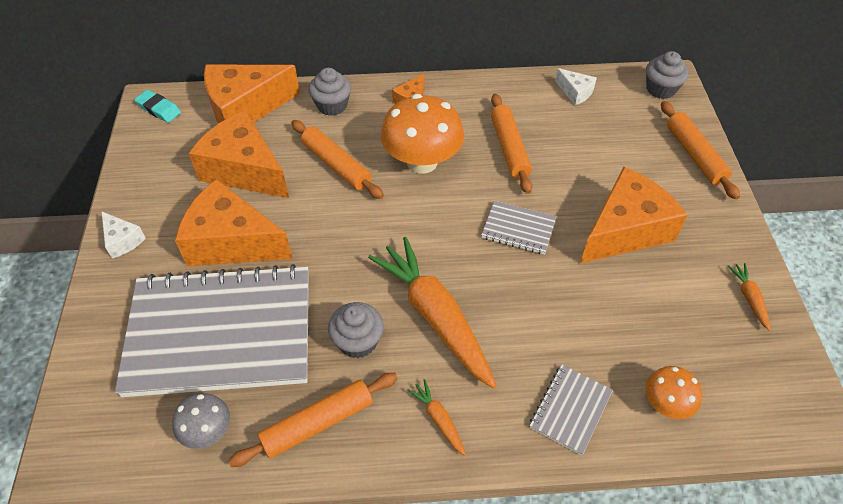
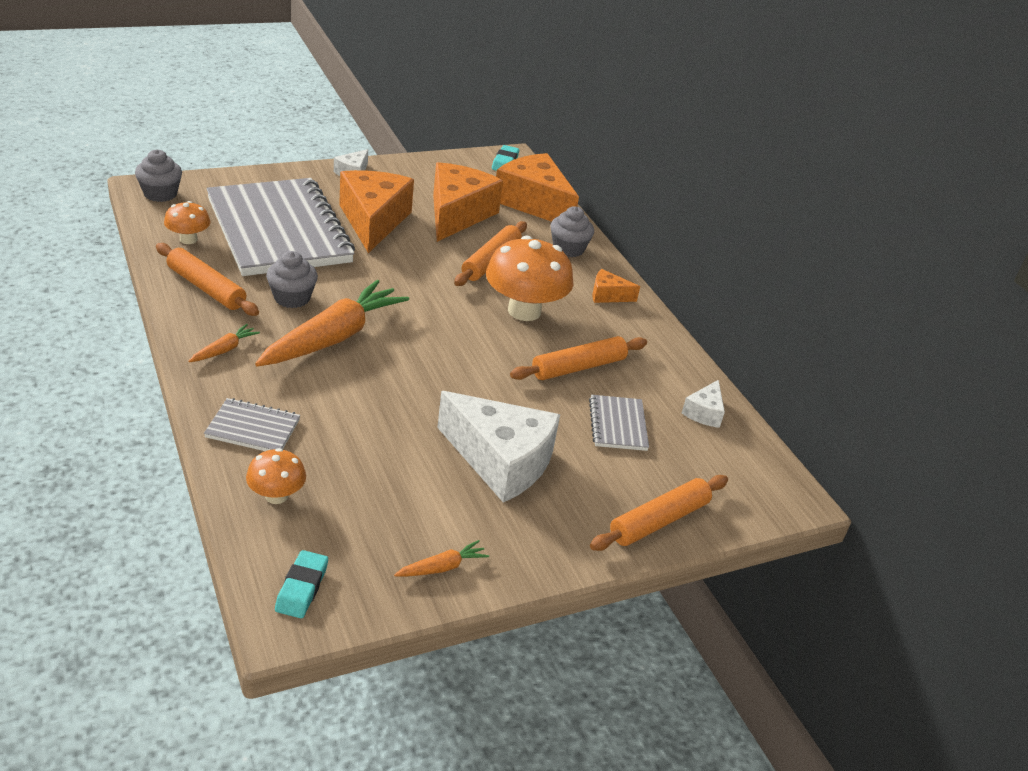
camera: 65 degrees right, 15 degrees down
(207, 431) = (188, 239): grey mushroom -> orange mushroom
(518, 229) = (464, 381): grey notebook -> grey notebook (618, 425)
(625, 230) = (501, 461): orange cheese -> white cheese
(660, 89) = (764, 488): grey cupcake -> grey cupcake (160, 194)
(778, 402) = (302, 588): none -> turquoise eraser

